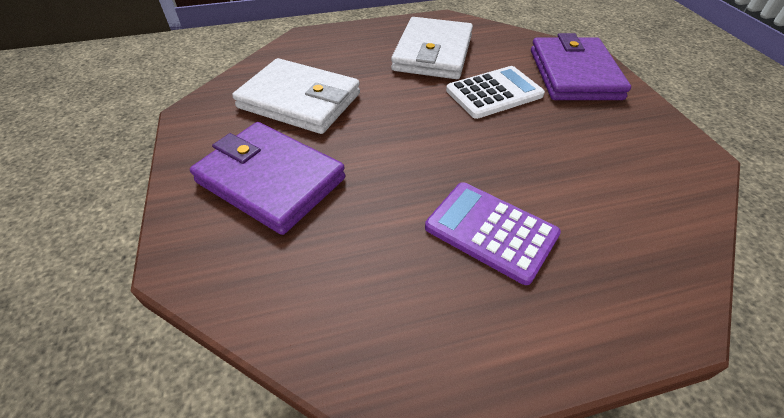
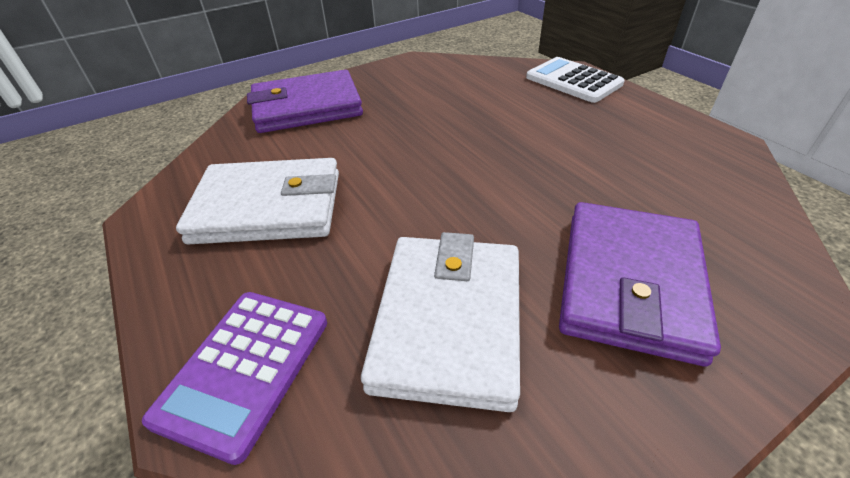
camera: 105 degrees left, 5 degrees down
(491, 231) = (563, 128): purple calculator -> purple calculator (244, 369)
(494, 93) = (359, 148): white calculator -> white calculator (573, 81)

